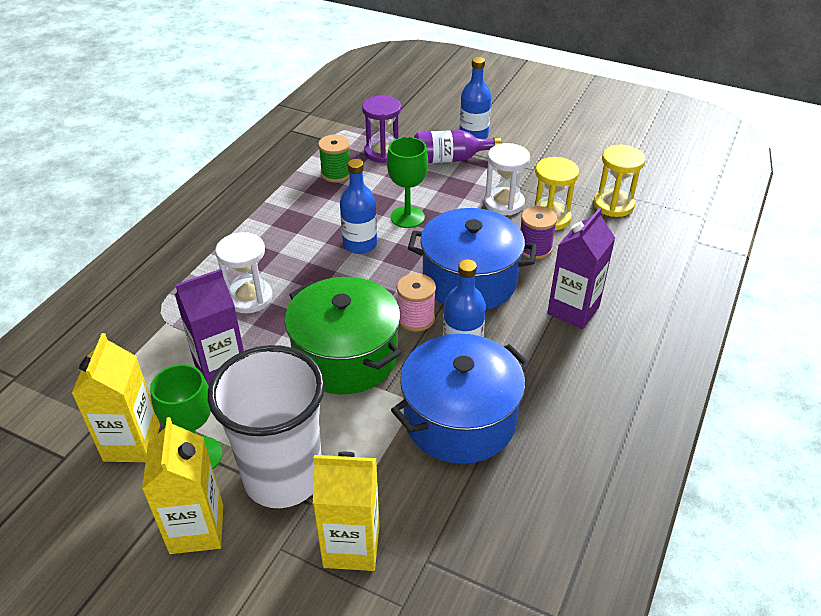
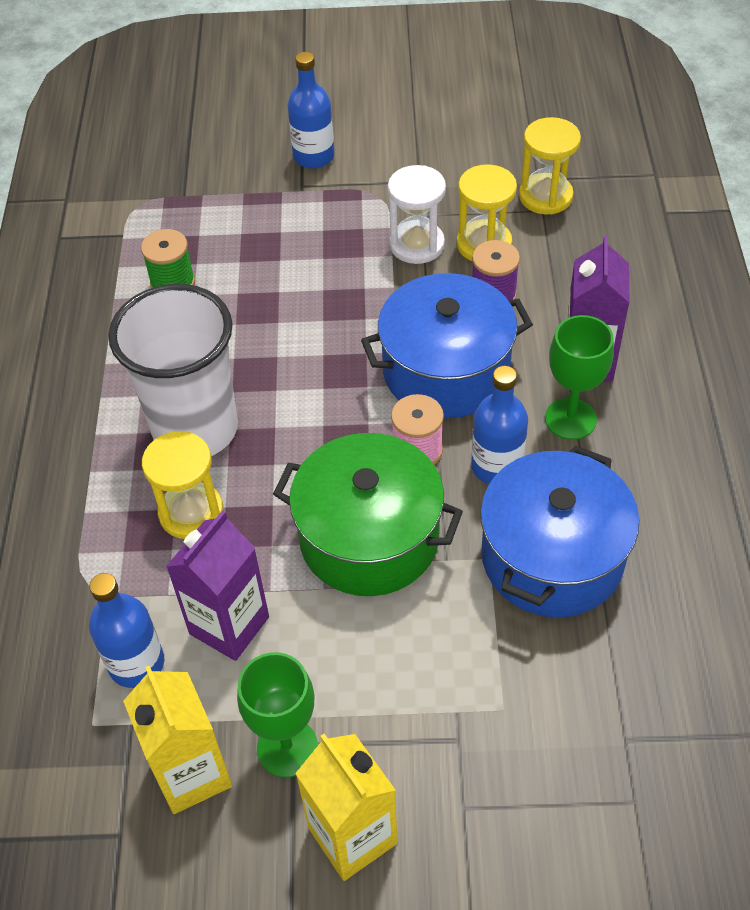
camera: 25 degrees left, 10 degrees up
(249, 298) = (191, 512): white hourglass -> yellow hourglass
(283, 477) = (405, 723): white cup -> white cup (195, 429)
(351, 546) = (538, 764): yellow carton -> none
(360, 244) = (278, 376): blue bottle -> blue bottle (136, 663)
(382, 152) = (212, 226): purple hourglass -> none
(407, 217) = (311, 312): green goblet -> green goblet (570, 419)
(450, 159) = (307, 204): purple bottle -> none

